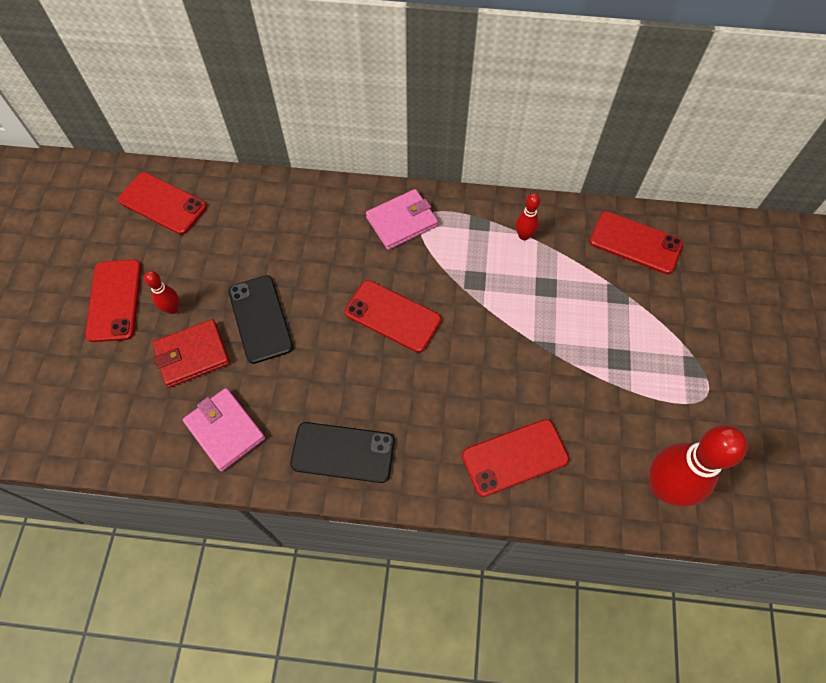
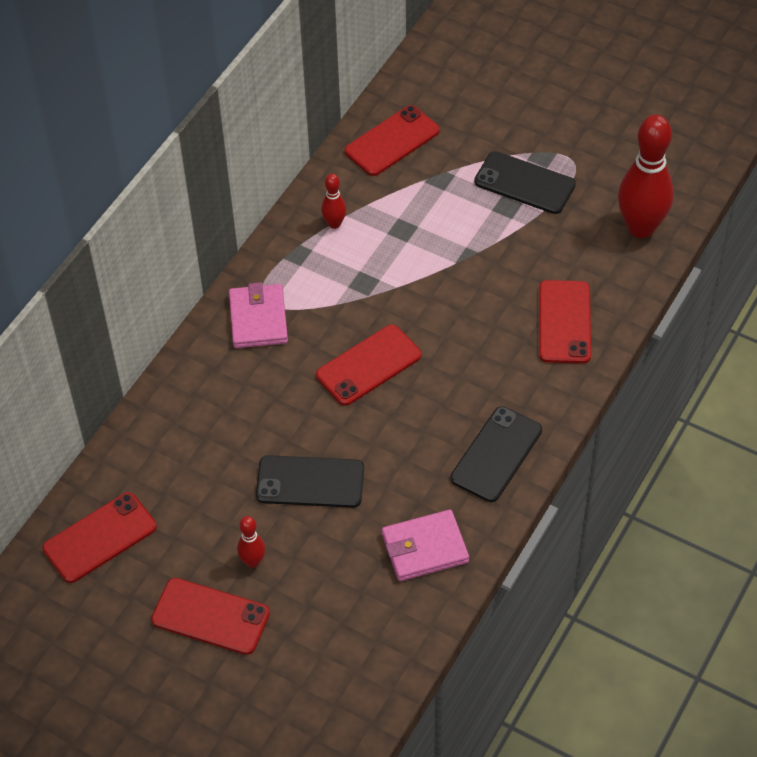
camera: 65 degrees left, 10 degrees down
(192, 355) = (321, 556): red wallet -> none
(654, 364) = (524, 183): none -> black phone

